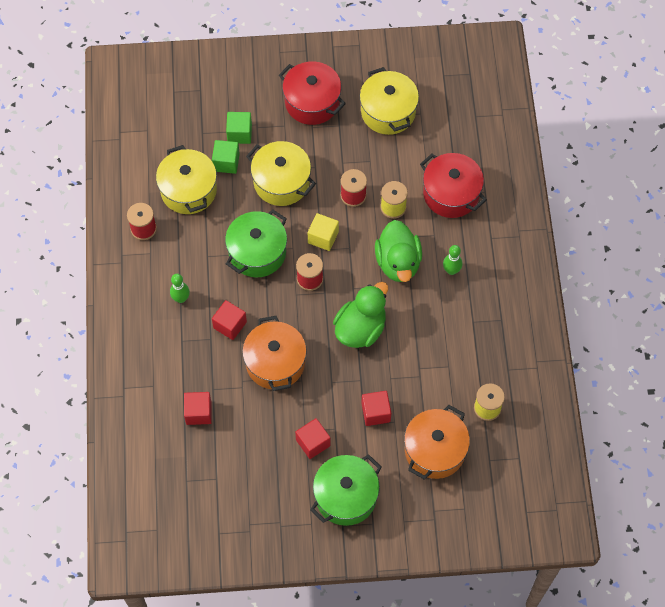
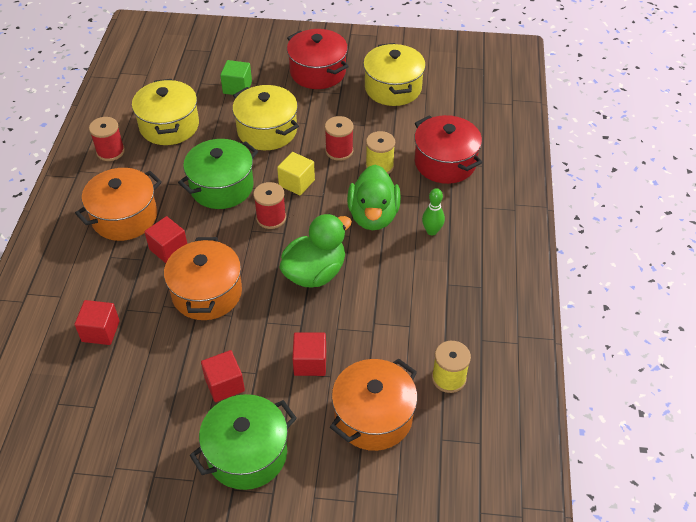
camera: 10 degrees right, 15 degrees down
(181, 298) = (125, 217): green bowling pin -> orange pot
(226, 162) = (216, 108): green cube -> none

